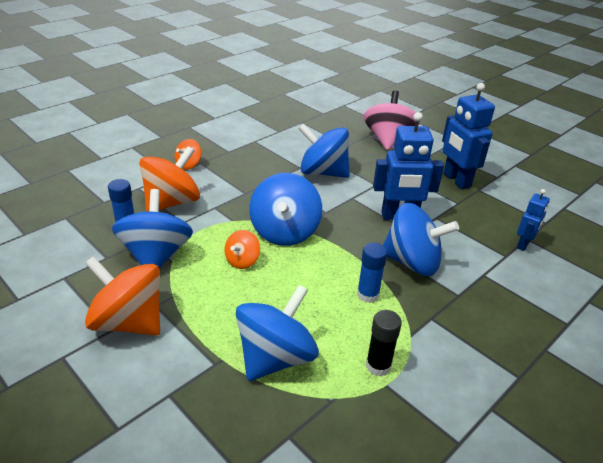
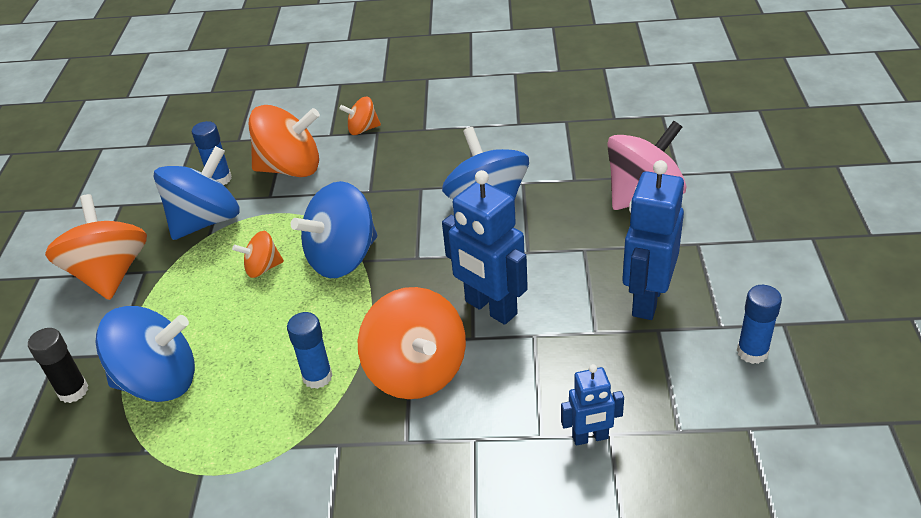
camera: 50 degrees right, 5 degrees up
(378, 366) = (220, 452): black glue stick -> black glue stick (73, 391)
(412, 262) = (416, 371): blue spinning top -> orange spinning top
(522, 180) = (752, 352): none -> blue glue stick

